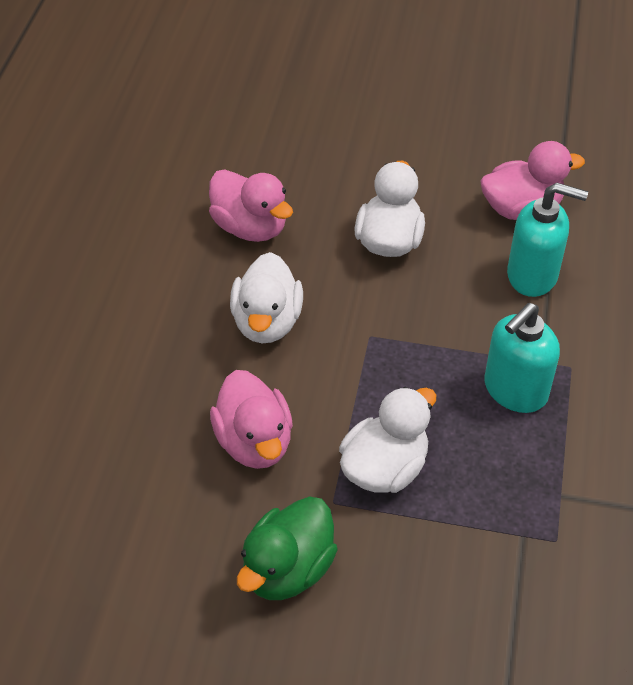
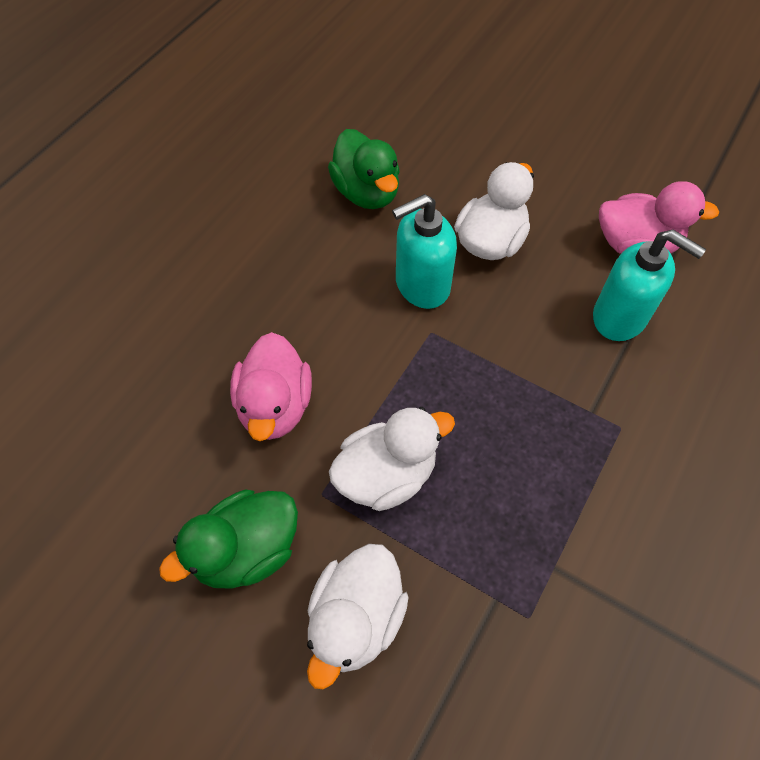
camera: 20 degrees right, 10 degrees up
(250, 227) = (366, 193): pink duck -> green duck
(267, 322) = (340, 289): white duck -> white duck (356, 619)
(515, 390) = (552, 434): turquoise soap dispenser -> turquoise soap dispenser (421, 285)

